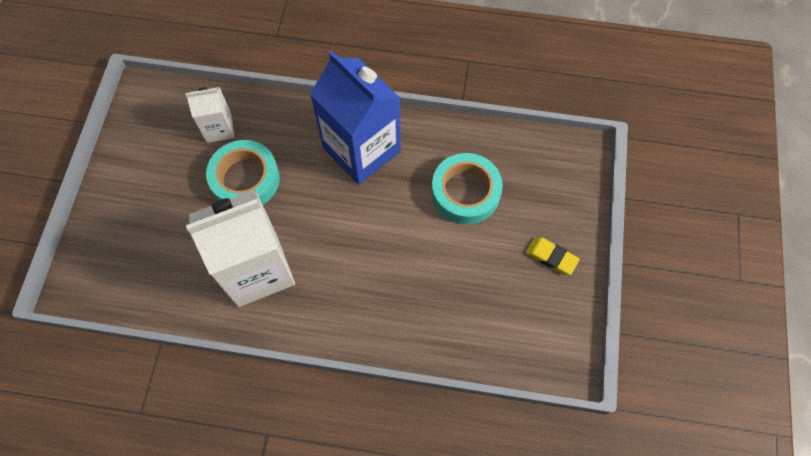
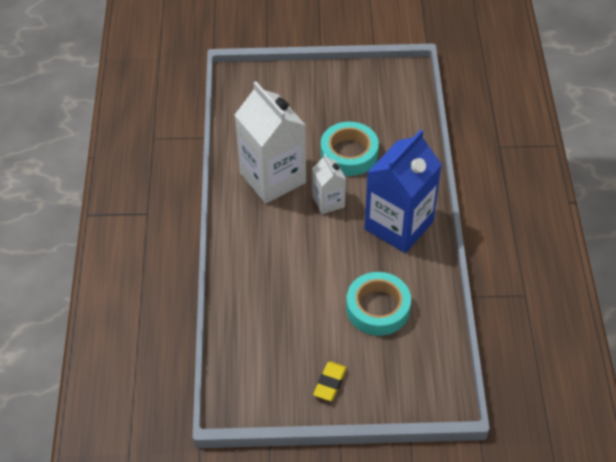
camera: 80 degrees right, 15 degrees down
(219, 128) = (390, 127): white carton -> white carton (328, 201)

